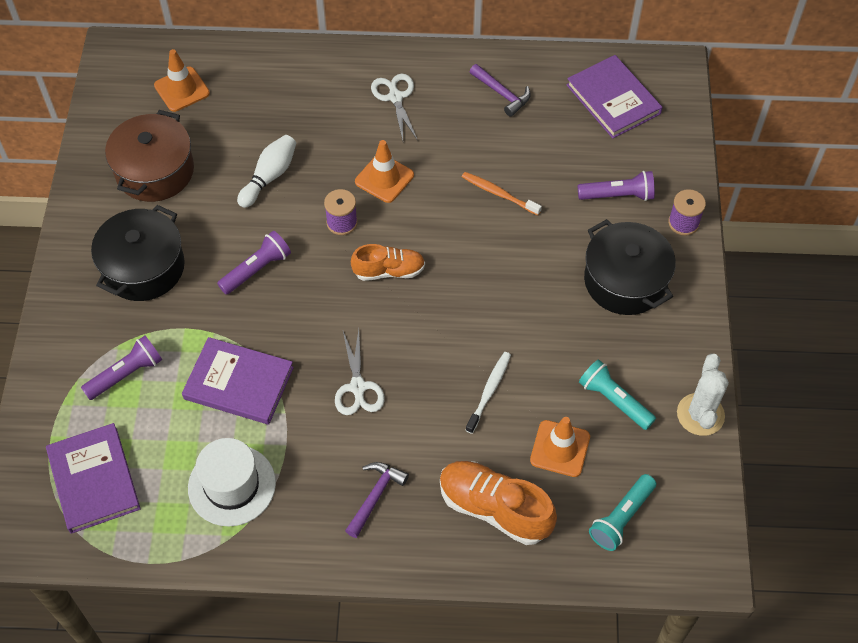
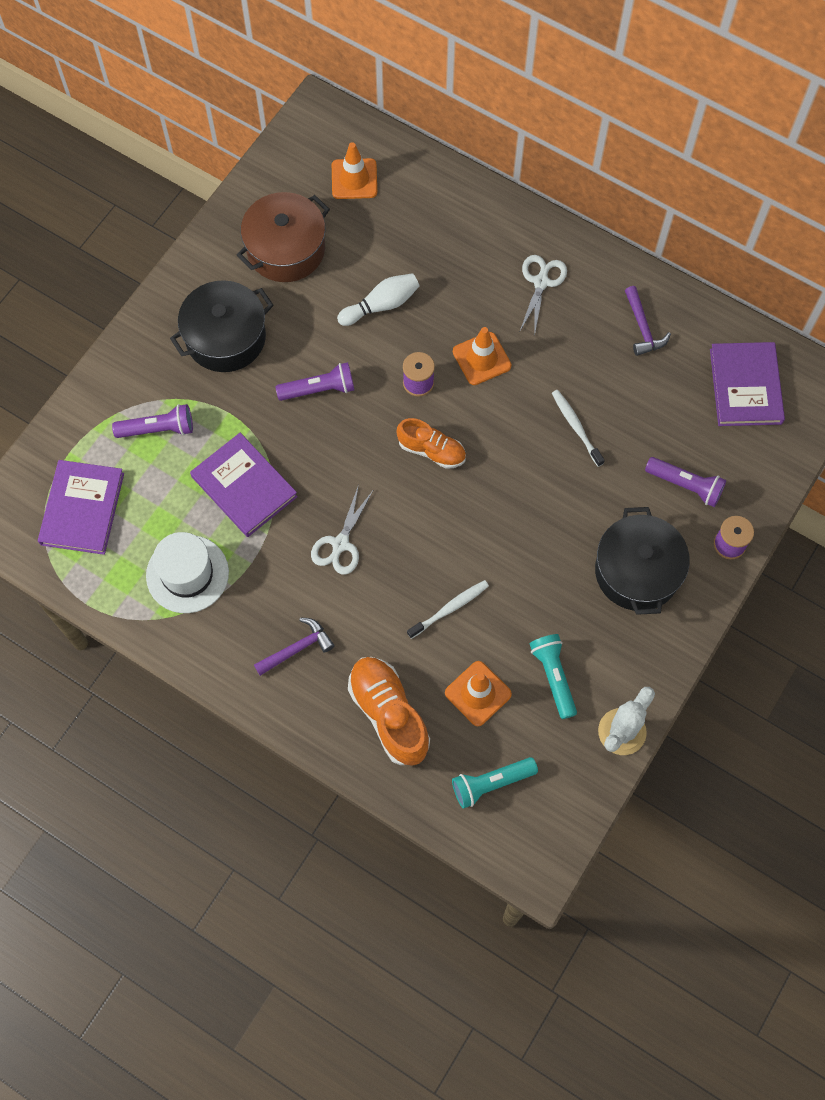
camera: 30 degrees right, 10 degrees up
(499, 193) = (576, 427): orange toothbrush -> white toothbrush

